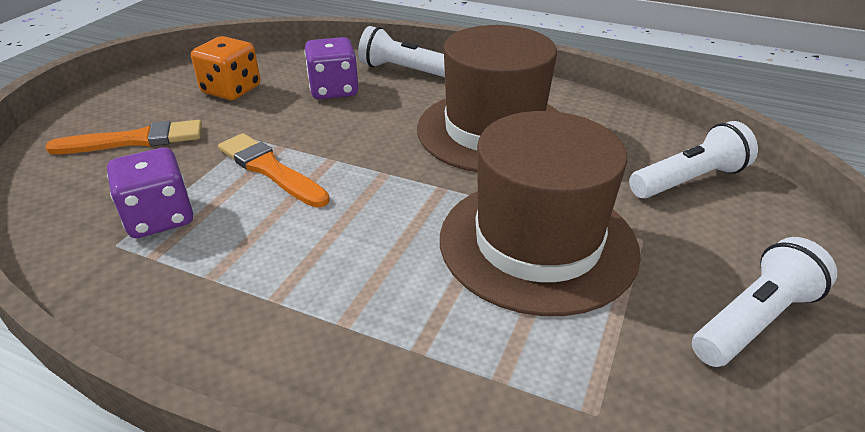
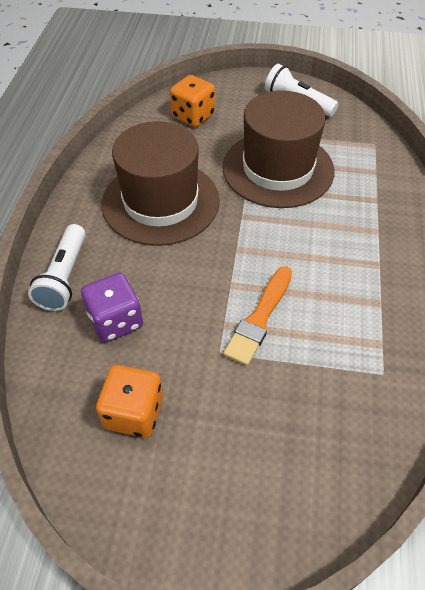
camera: 105 degrees left, 15 degrees up
(134, 140) = (255, 449): orange brush -> none
(160, 218) = (344, 362): purple dice -> none
(689, 180) = (193, 116): white flashlight -> orange dice

